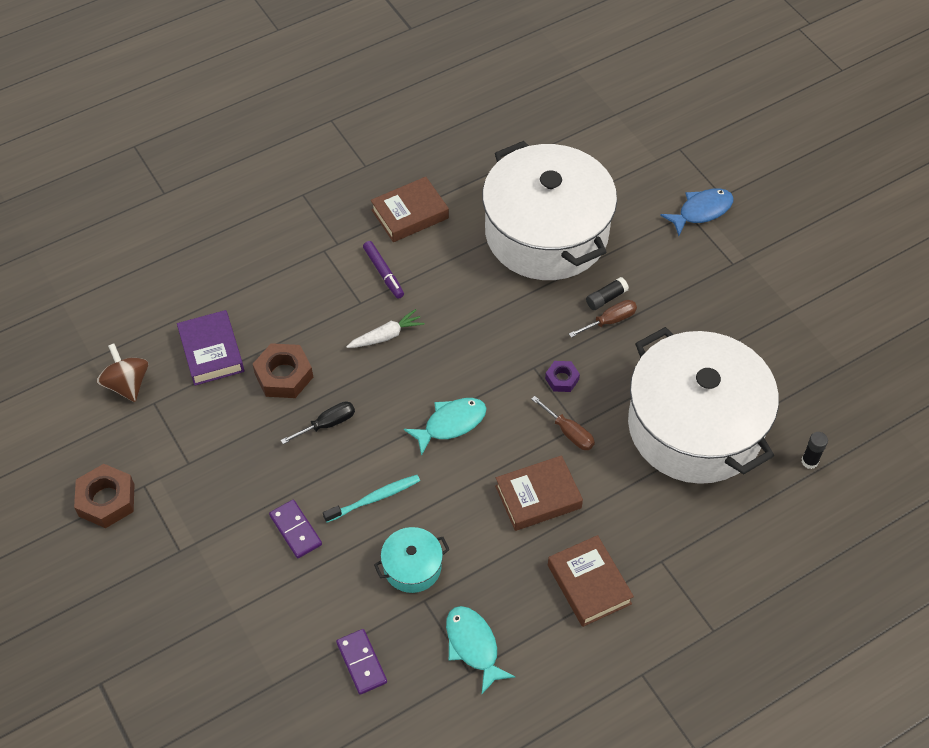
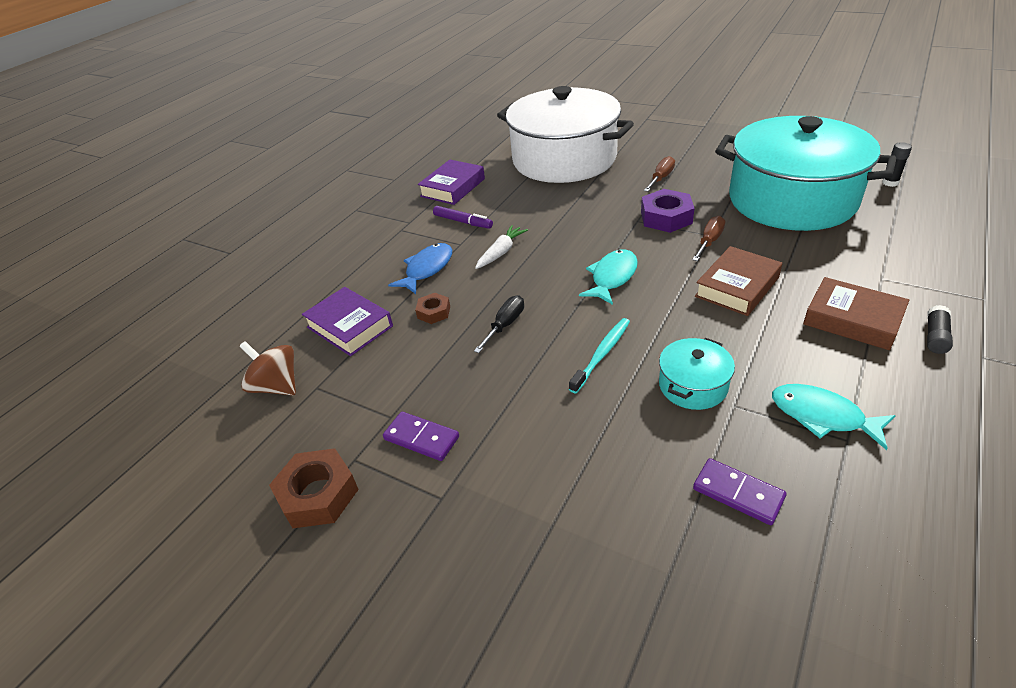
camera: 25 degrees left, 15 degrees down
(284, 375) = (434, 312): brown nut -> brown nut, size x0.58
(296, 530) = (551, 415): purple domino -> purple domino (421, 438)
(410, 214) = (453, 187): brown book -> purple book
(562, 379) = (666, 217): purple nut -> purple nut, size x1.74
(569, 432) = (709, 241): brown screwdriver -> brown screwdriver turned 75 degrees counterclockwise
(606, 298) = (644, 170): black glue stick -> black glue stick (935, 336)
(695, 426) = (791, 200): white pot -> turquoise pot
(701, 211) = (653, 115): blue fish -> blue fish (427, 269)

